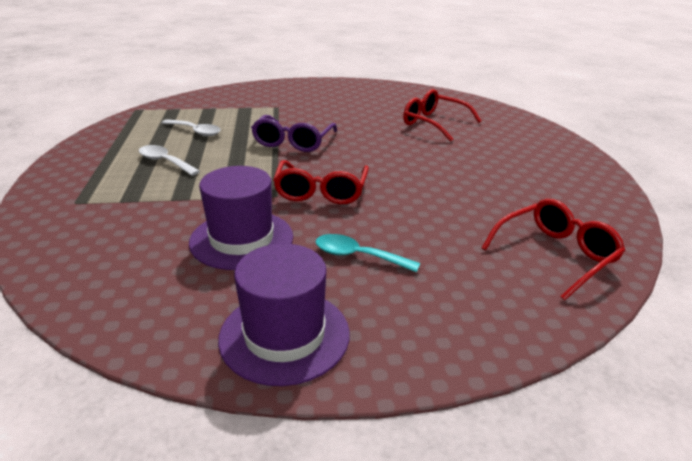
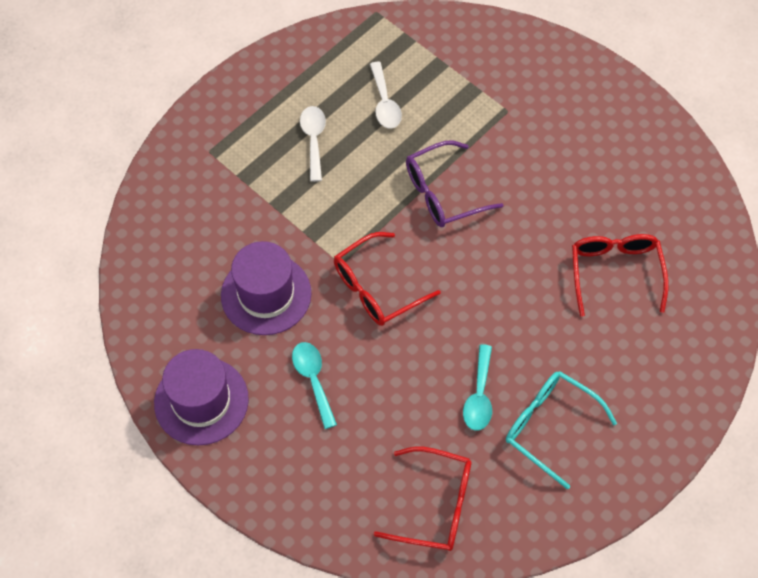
camera: 50 degrees right, 30 degrees up
(469, 194) = (479, 395): none -> turquoise spoon
(526, 182) = (549, 426): none -> turquoise glasses

